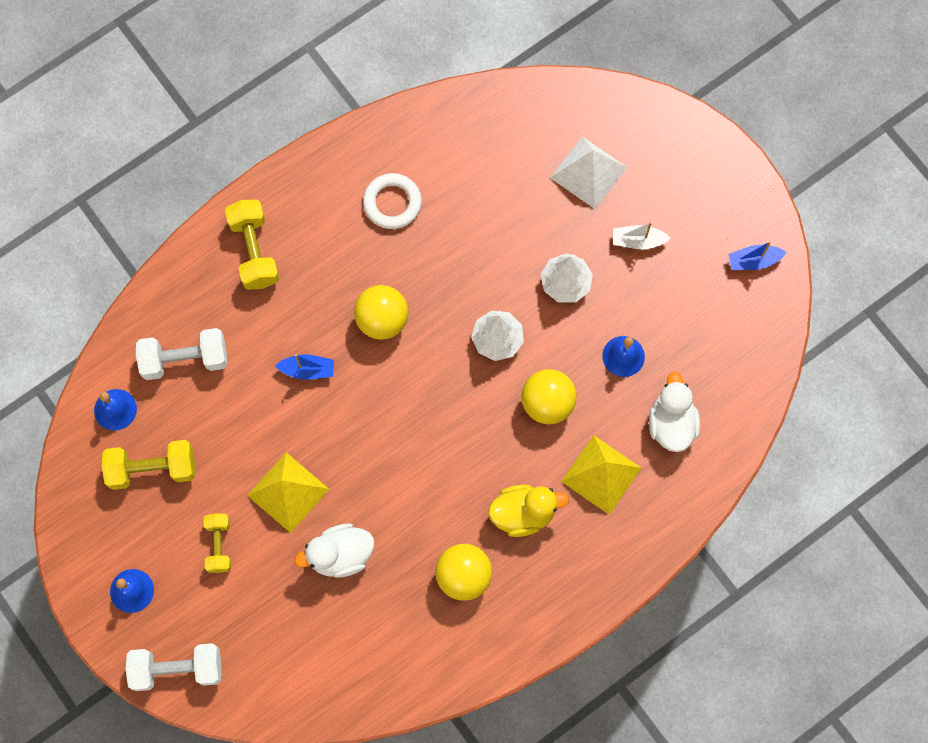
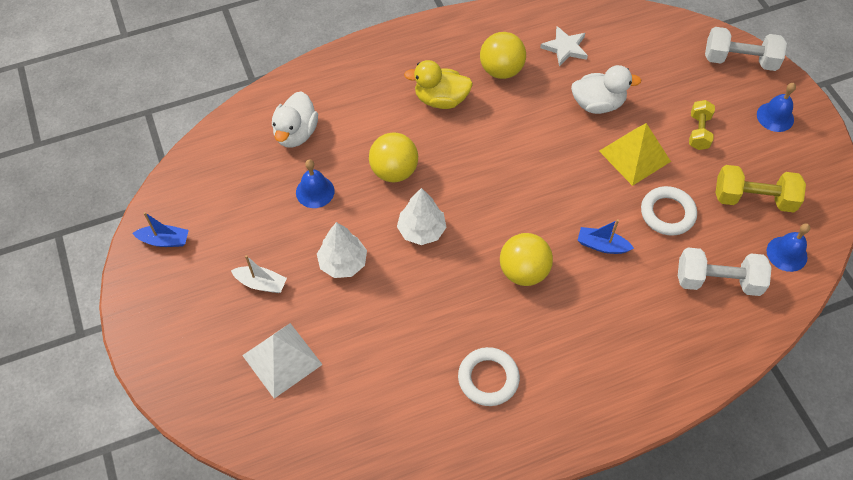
camera: 165 degrees left, 15 degrees down
(244, 426) = (667, 213): none -> white ring
(254, 251) = (638, 365): yellow dumbbell -> none
(393, 632) = (565, 48): none -> white star
(601, 474) = (368, 111): yellow pyramid -> none

